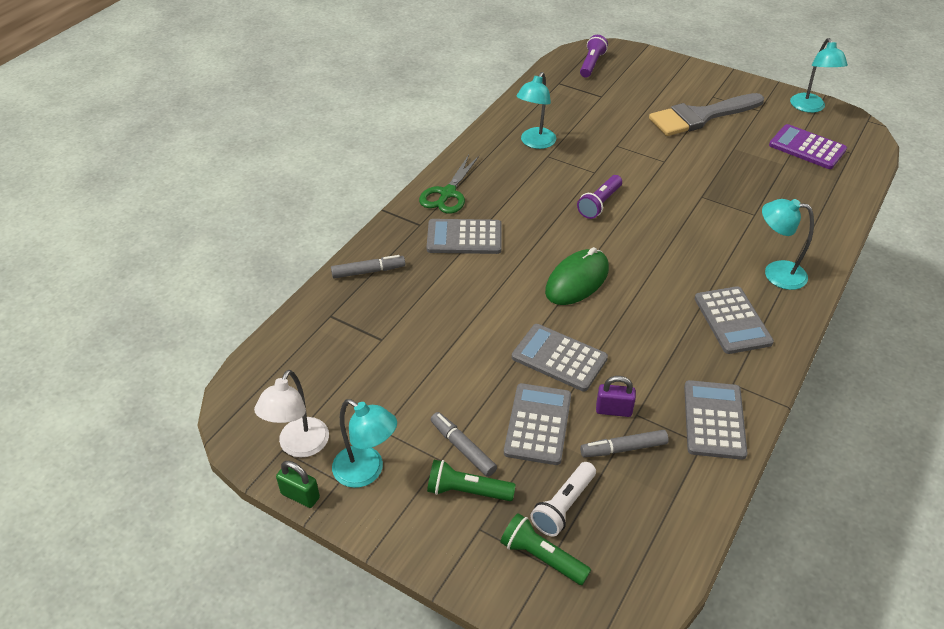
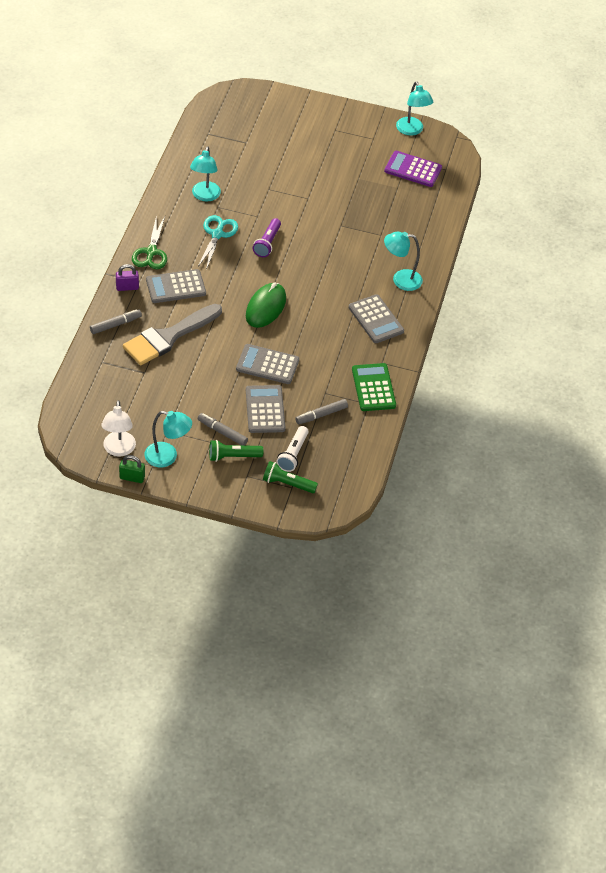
camera: 20 degrees left, 5 degrees up
(537, 185) = (217, 234): none -> turquoise scissors
(591, 64) = (230, 110): purple flashlight -> none
(613, 410) = (310, 392): purple padlock -> purple padlock (127, 287)
(700, 116) = (328, 151): grey brush -> grey brush (168, 337)
(714, 420) = (373, 388): grey calculator -> green calculator

